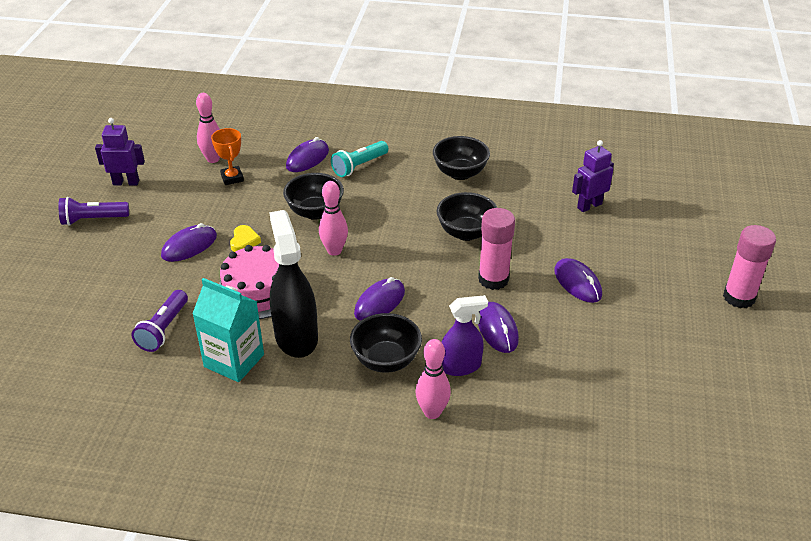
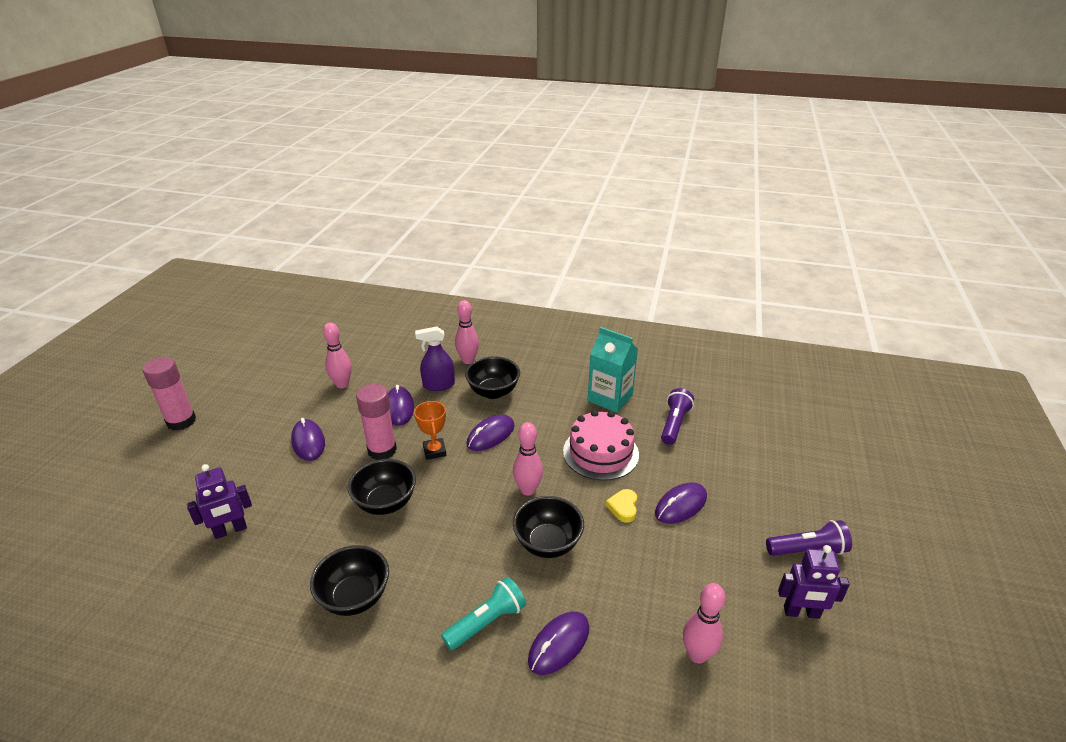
camera: 175 degrees left, 5 degrees down
(232, 178) = (659, 611): orange trophy -> orange trophy (434, 451)
(296, 336) = (563, 412): black spray bottle -> none
(588, 359) = (342, 384): none -> pink bowling pin

